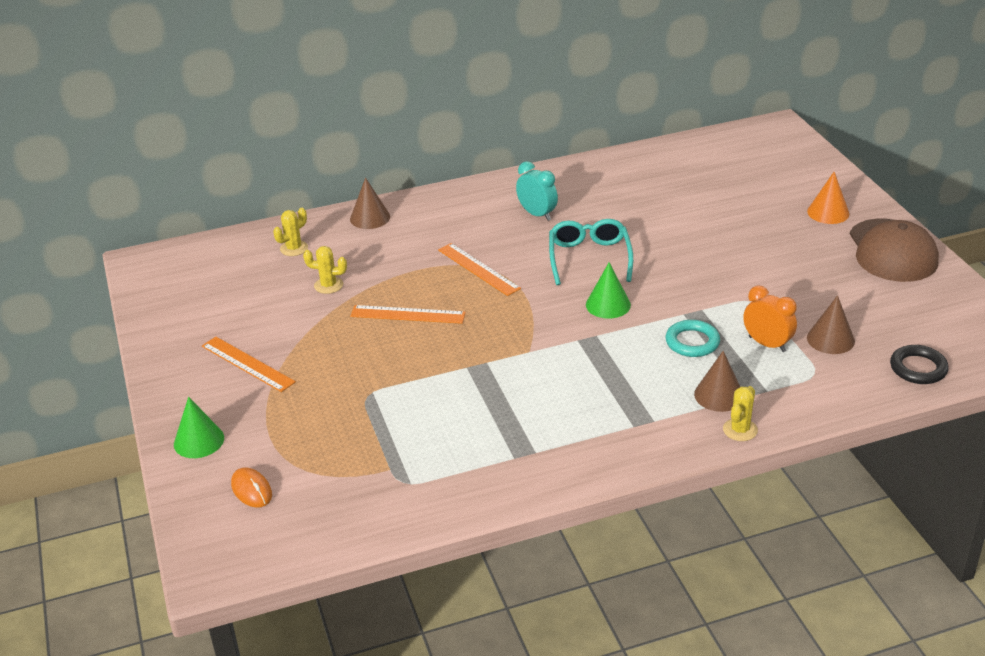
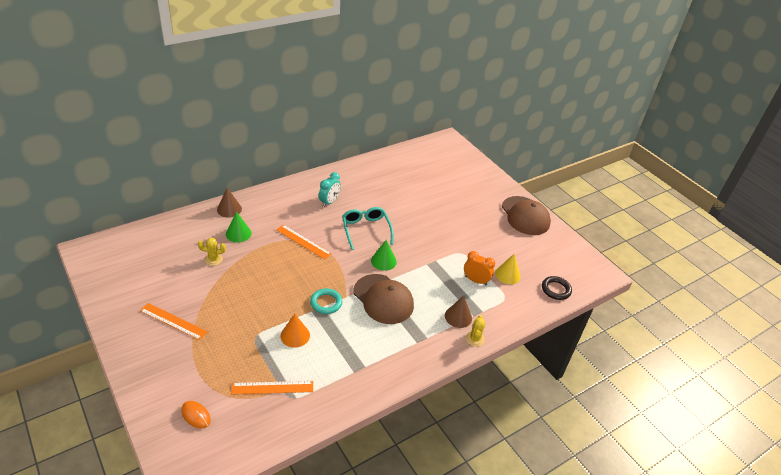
camera: 20 degrees left, 5 degrees up
(199, 441) = (152, 382): green cone -> green cone (238, 233)
(294, 248) = (185, 234): yellow cactus -> none
(408, 314) = (267, 276): orange ruler -> orange ruler (272, 387)
(537, 214) = (329, 202): turquoise clock -> turquoise clock turned 90 degrees clockwise
(592, 359) = (383, 299): none -> brown cap
(692, 342) = (435, 283): turquoise ring -> turquoise ring (326, 303)
(828, 212) = (487, 193): orange cone -> orange cone (295, 335)
(830, 339) = (507, 275): brown cone -> yellow cone

